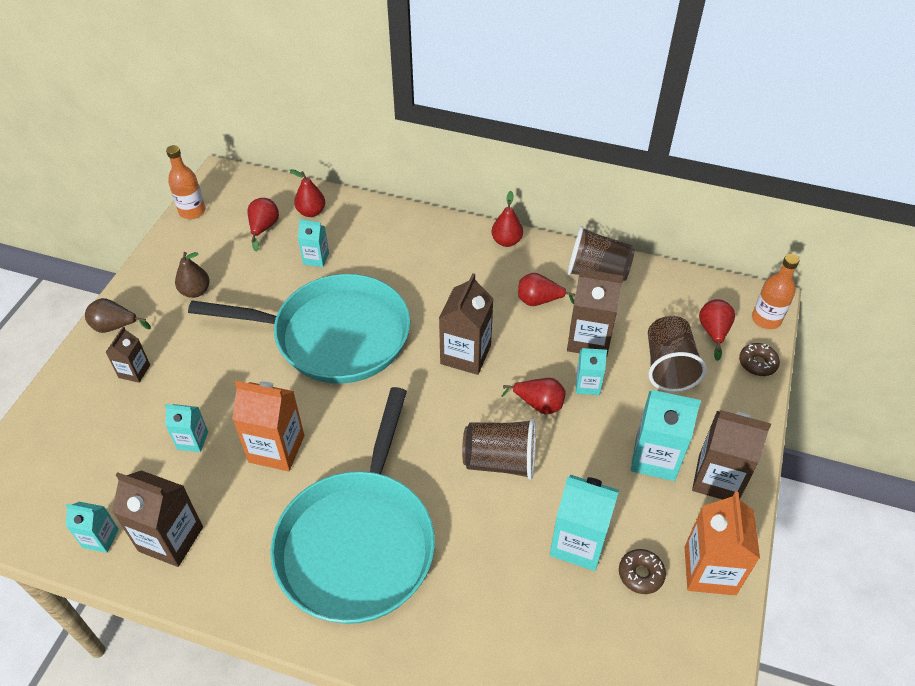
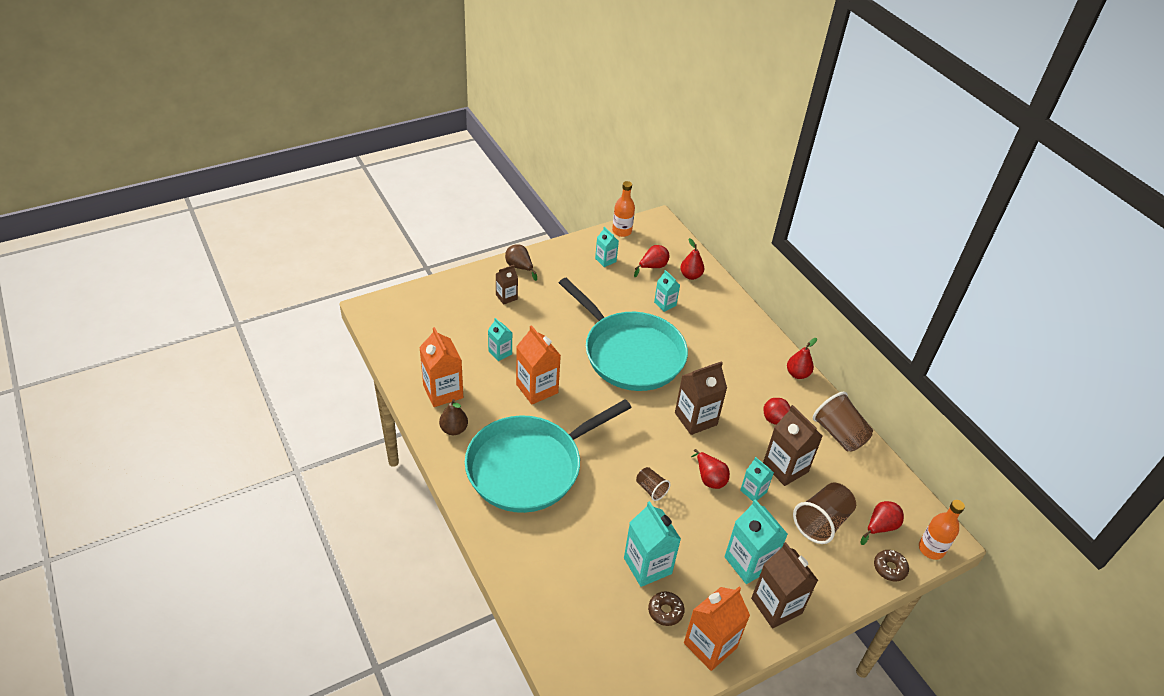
camera: 40 degrees right, 5 degrees down
(100, 538) = (413, 366): turquoise carton -> turquoise carton (605, 260)
(171, 539) = (443, 392): brown carton -> orange carton
(195, 291) = (579, 277): brown pear -> brown pear (454, 429)
(500, 461) = (651, 489): brown cup -> brown cup, size x0.55

